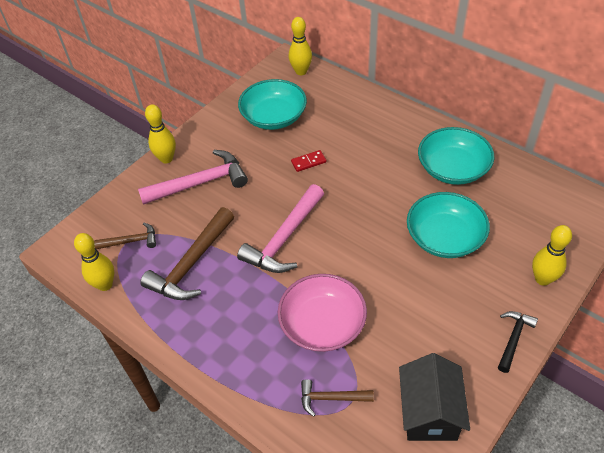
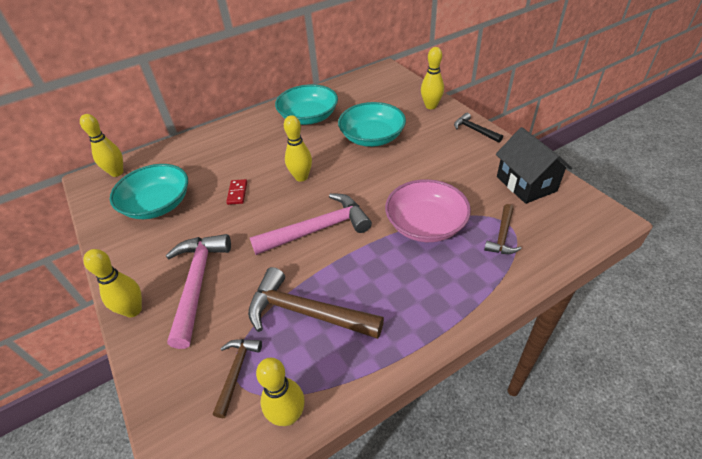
camera: 70 degrees left, 5 degrees down
(192, 264) = (306, 312): brown hammer -> brown hammer turned 150 degrees clockwise
(284, 238) = (318, 229): pink hammer -> pink hammer turned 75 degrees counterclockwise
(350, 200) = (301, 177): none -> yellow bowling pin
(429, 412) = (526, 184): black house -> black house turned 45 degrees clockwise

